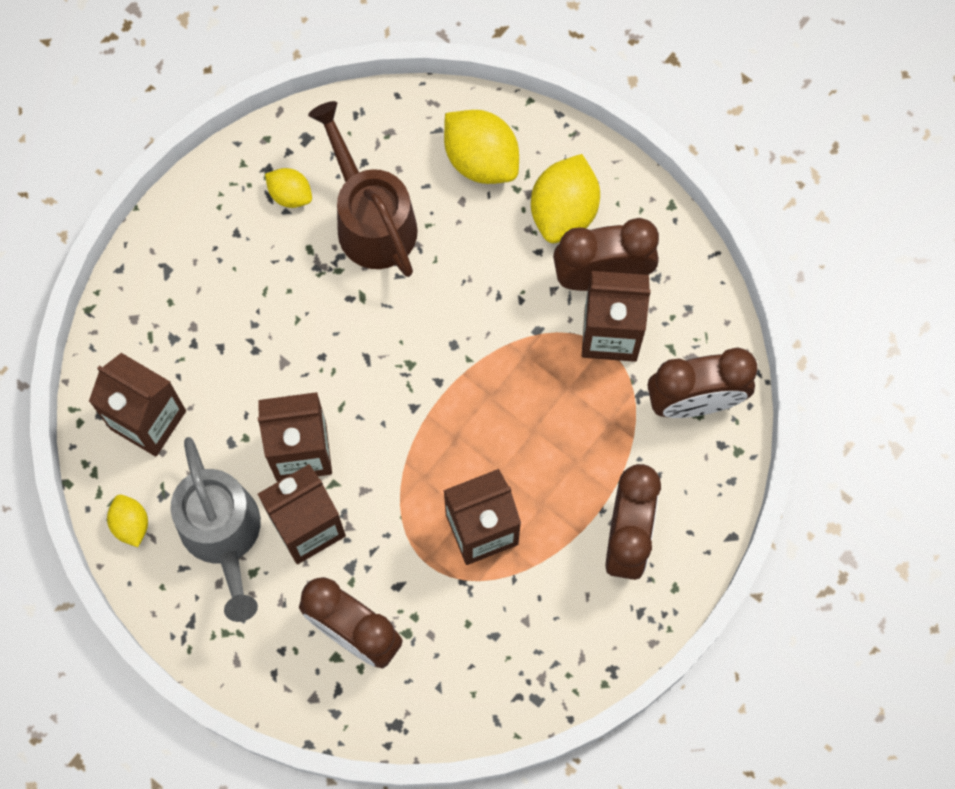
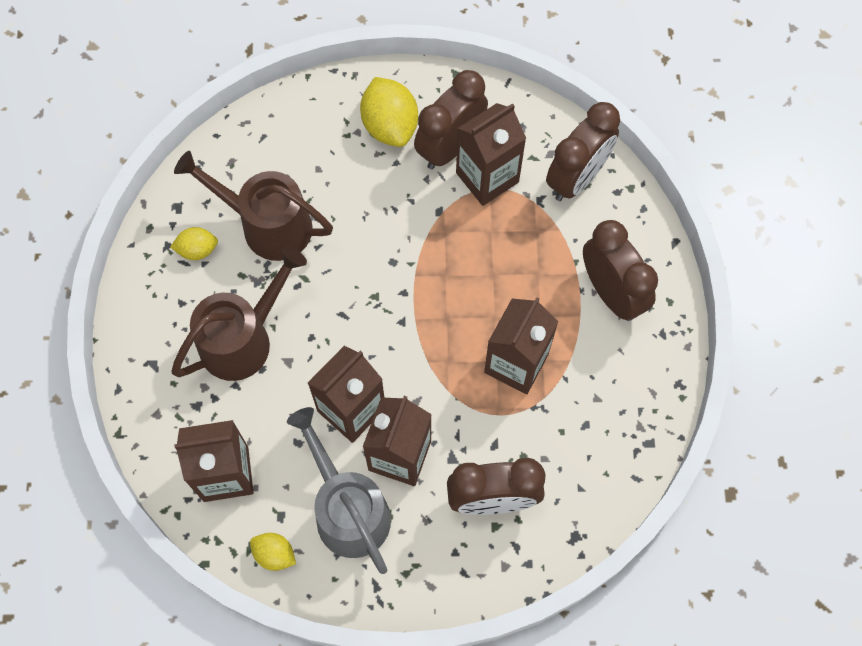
camera: 40 degrees left, 5 degrees down
(223, 536) = (347, 509): grey watering can -> grey watering can turned 150 degrees counterclockwise
(262, 310) = (243, 338): none -> brown watering can
(481, 159) = (307, 133): yellow lemon -> none

